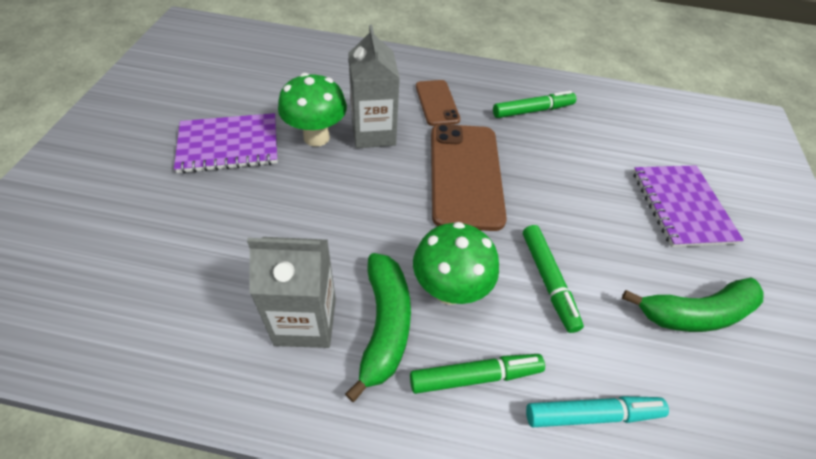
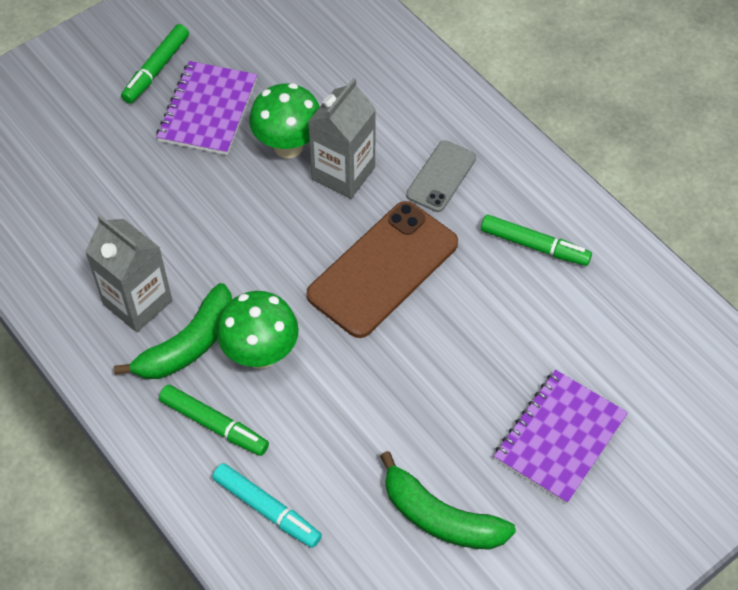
camera: 45 degrees right, 5 degrees up
(229, 145) = (208, 110): purple notebook -> purple notebook turned 75 degrees clockwise
(437, 103) = (441, 176): brown phone -> grey phone
(548, 280) = (347, 404): green marker -> green marker (156, 69)

